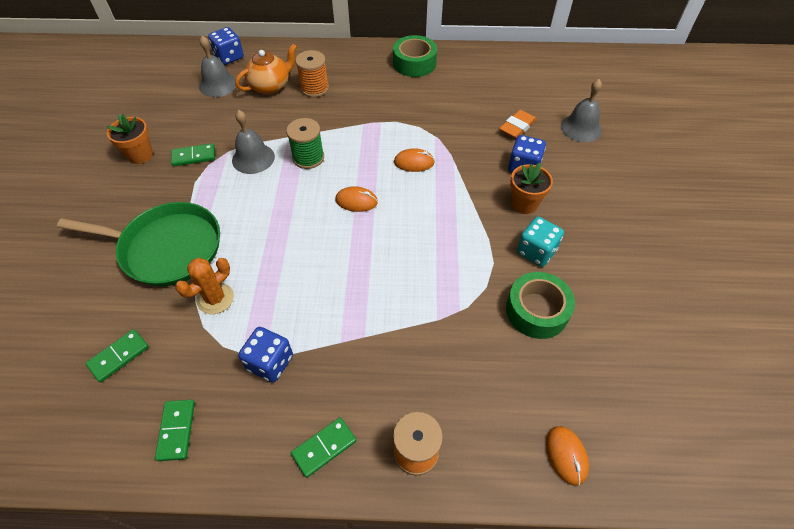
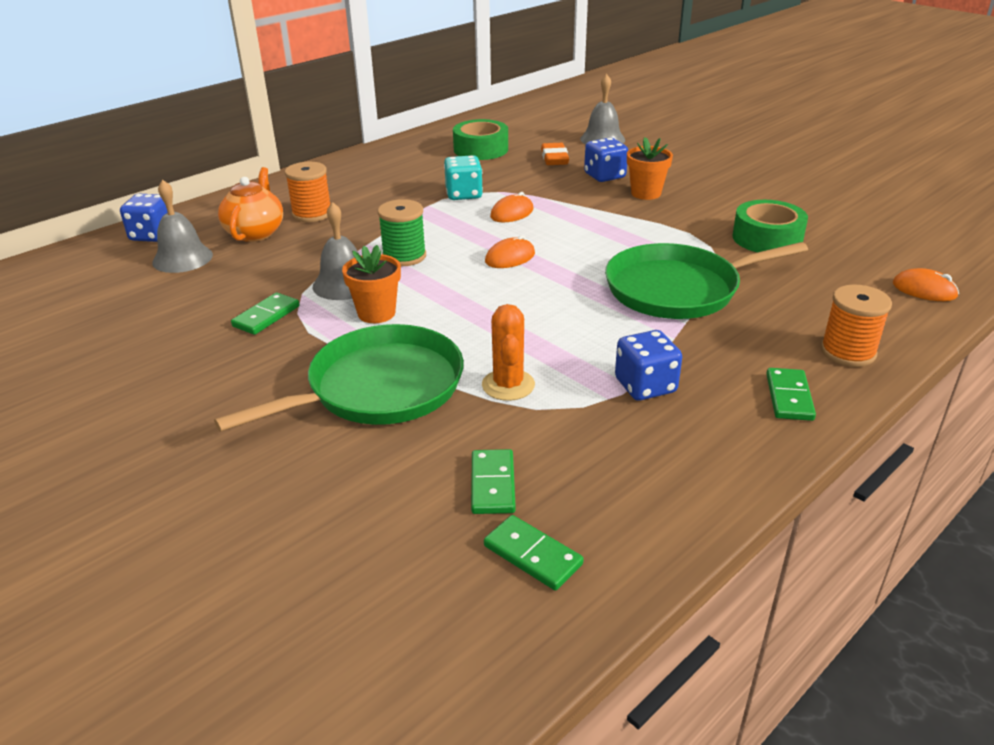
camera: 45 degrees left, 20 degrees down
(140, 155) = (188, 349): orange flower pot -> orange flower pot (376, 313)
(176, 430) = (658, 481): green domino -> green domino (532, 555)
(405, 306) = (678, 289): none -> green pan
(414, 63) = (385, 160): green tape -> green tape (481, 149)
(536, 251) = (705, 211): turquoise dice -> turquoise dice (464, 194)

